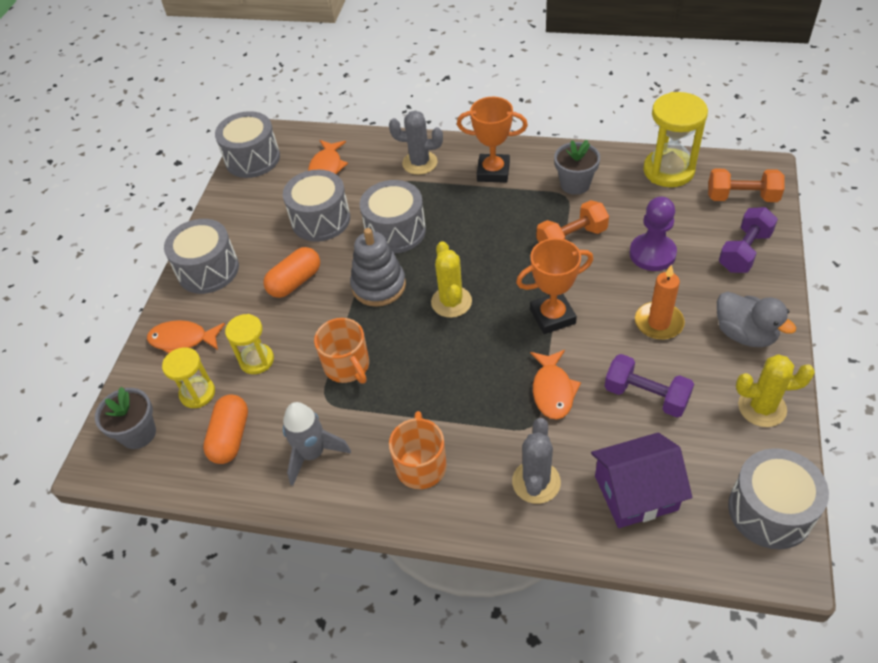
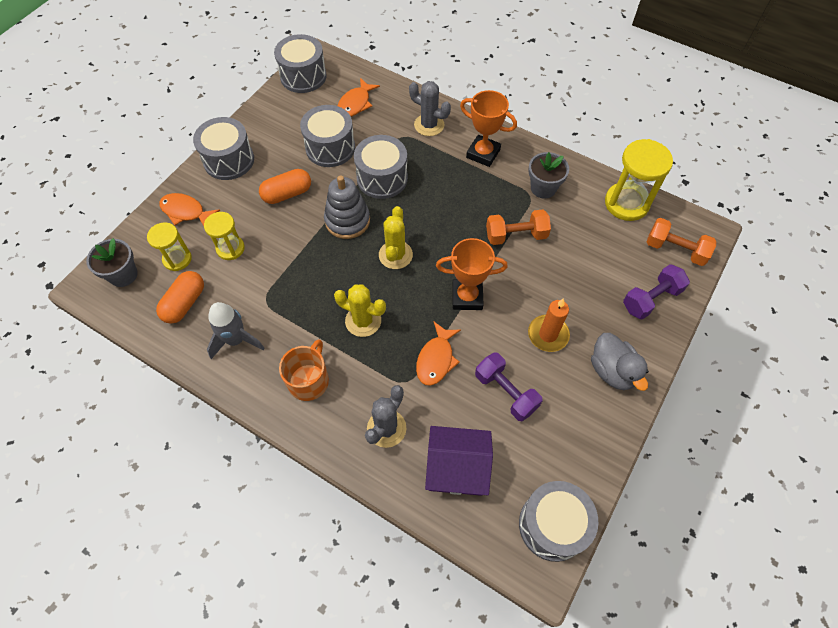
camera: 15 degrees right, 10 degrees up
(347, 366) = (293, 279): orange mug -> none
(652, 254) = (574, 273): purple pawn -> none
(762, 407) = (592, 438): yellow cactus -> yellow cactus (363, 321)

